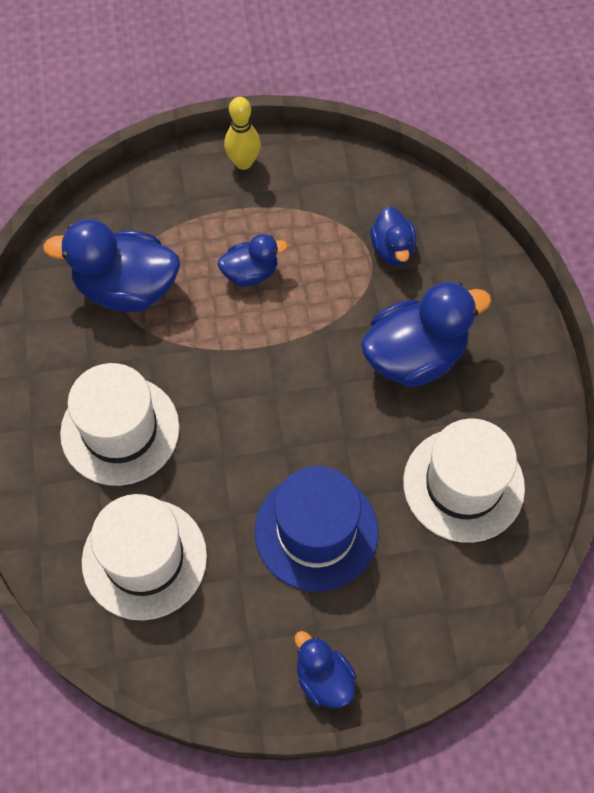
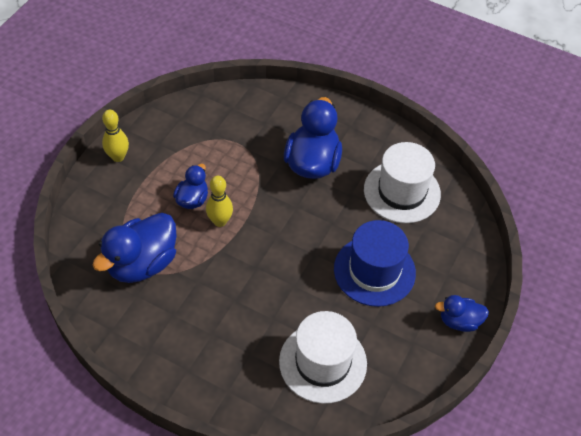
camera: 55 degrees left, 10 degrees down
(120, 430) = (231, 324): white hat -> none
(245, 321) = (220, 221): none -> yellow bowling pin
(392, 249) = (241, 130): blue duck -> none

